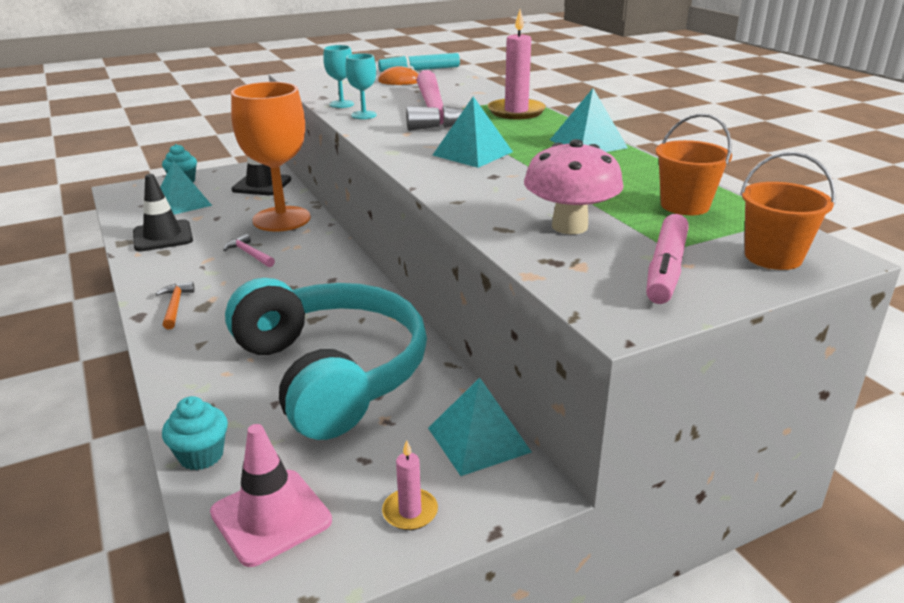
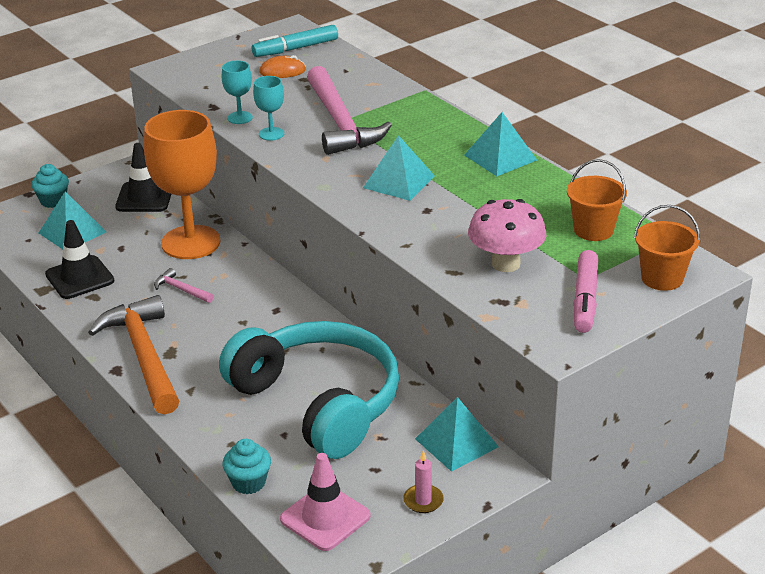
camera: 10 degrees left, 5 degrees up
(175, 306) = (144, 355): orange hammer -> orange hammer, size x2.36
(516, 112) = (421, 114): pink candle -> none

